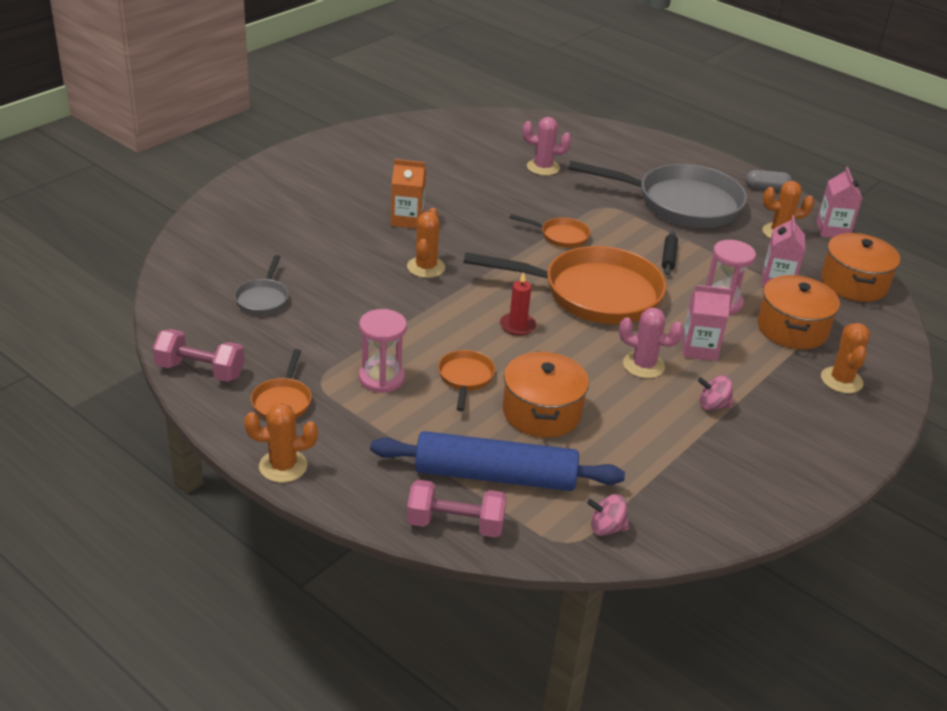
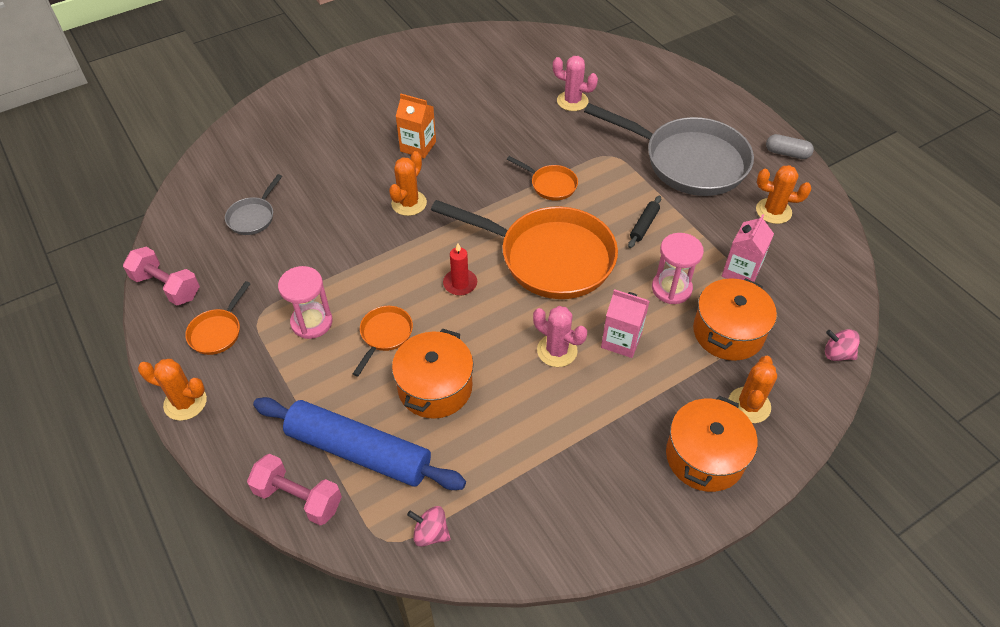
camera: 20 degrees right, 15 degrees up
(713, 405) = (602, 411): pink spinning top -> pink spinning top (837, 354)
(832, 230) = (832, 216): pink carton -> none
(853, 283) = (822, 286): orange pot -> orange pot (704, 456)

